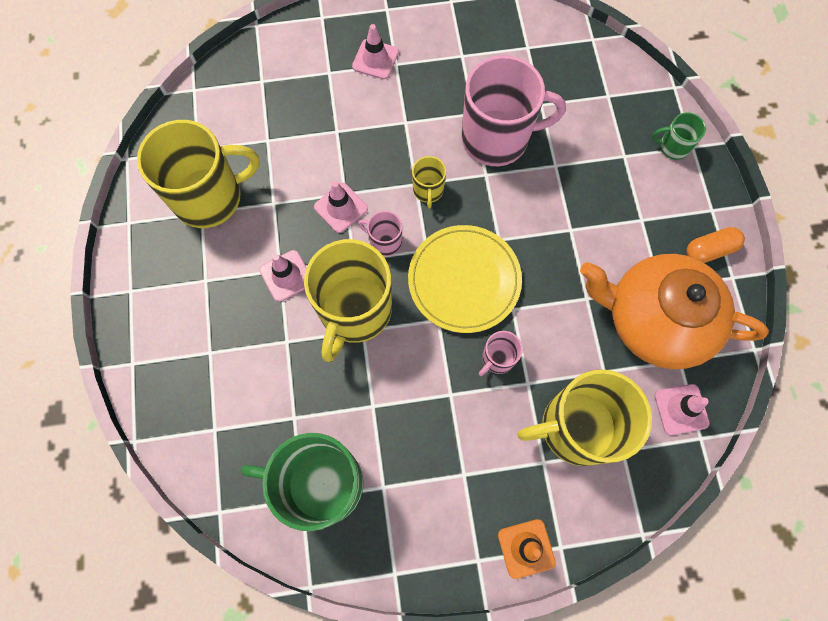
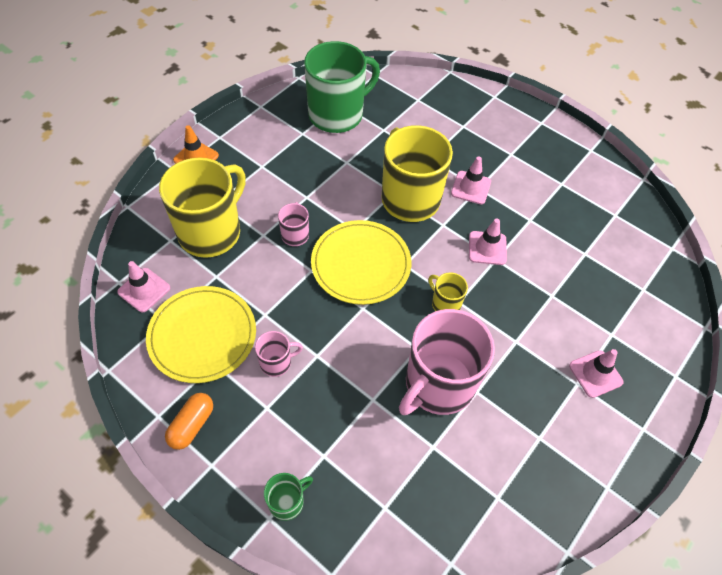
camera: 135 degrees right, 15 degrees down
(210, 197) = (569, 195): yellow mug -> none
(385, 241) = (436, 249): pink mug -> pink mug (276, 362)
(654, 320) = (202, 335): orange teapot -> yellow plate

